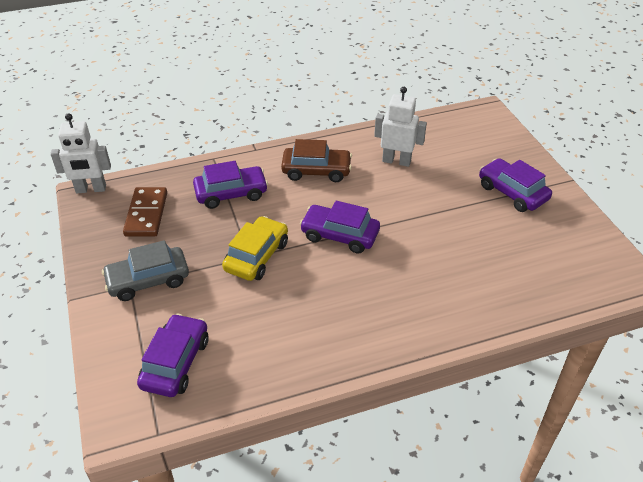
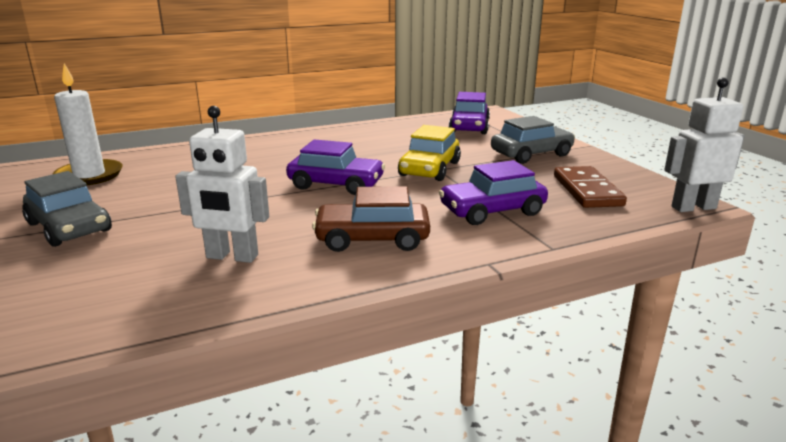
camera: 175 degrees right, 20 degrees down
(512, 192) = (69, 227): purple car -> grey car
(556, 263) = (89, 175): none -> white candle

